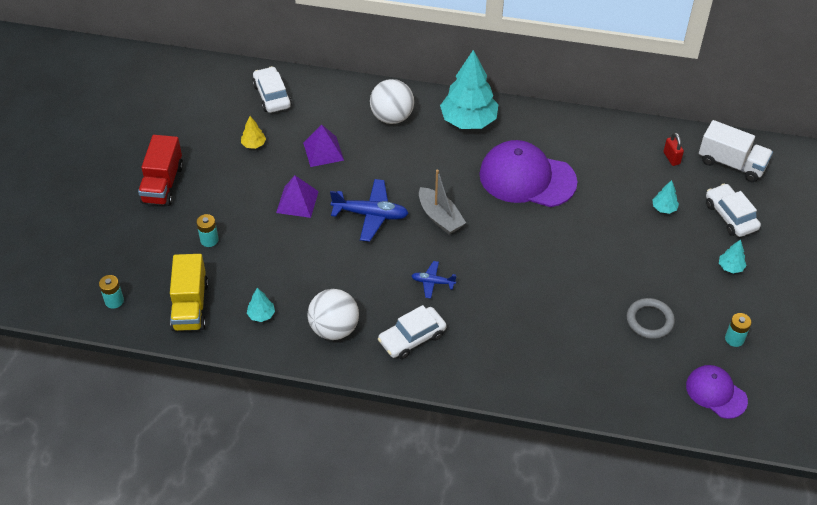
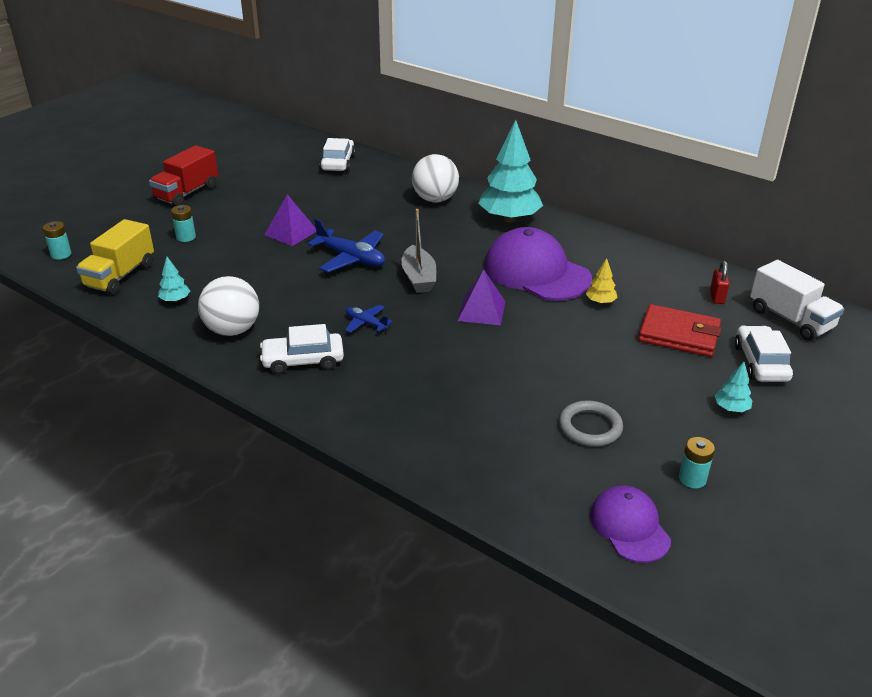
camera: 25 degrees right, 15 degrees down
(253, 144) = (290, 188): yellow tree -> yellow tree (600, 302)
(323, 151) = (348, 206): purple pyramid -> purple pyramid (481, 311)
(664, 208) = (679, 335): turquoise tree -> red wallet

